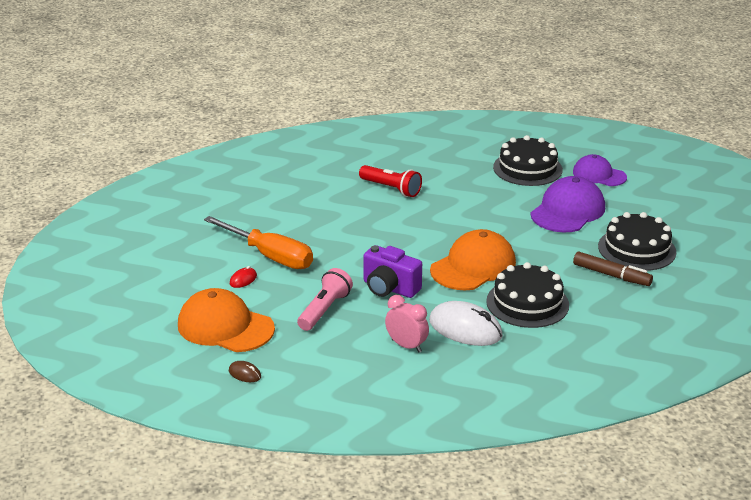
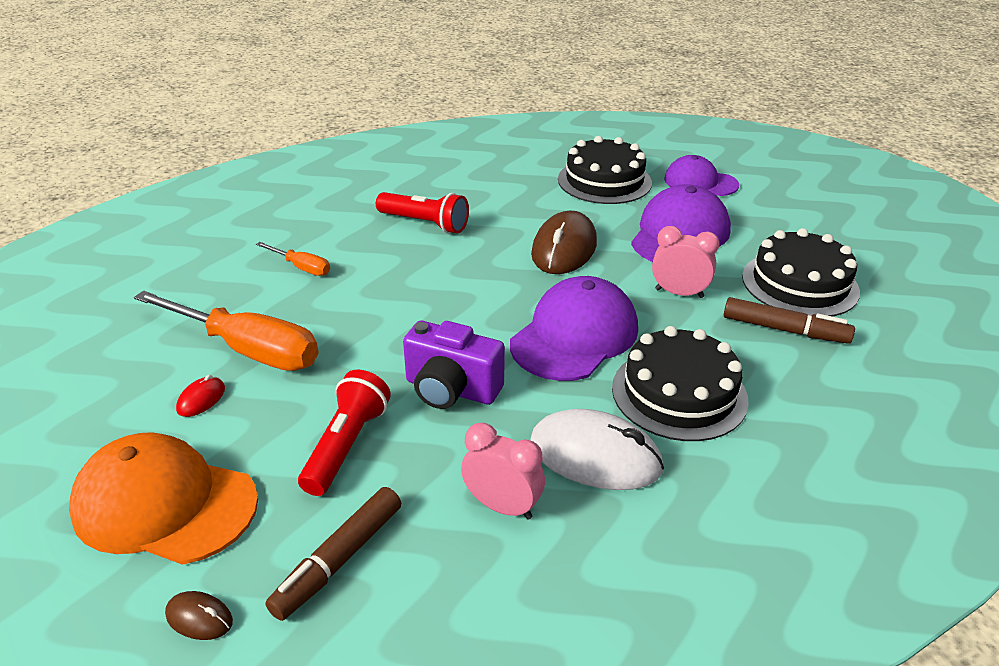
camera: 10 degrees left, 5 degrees up
(305, 211) = (302, 267): none -> orange screwdriver
(315, 359) = (339, 560): none -> brown marker
(324, 310) = (346, 445): pink flashlight -> red flashlight
(473, 266) = (574, 336): orange cap -> purple cap
(483, 213) = (564, 249): none -> brown mouse
(551, 248) = (679, 293): none -> pink clock

